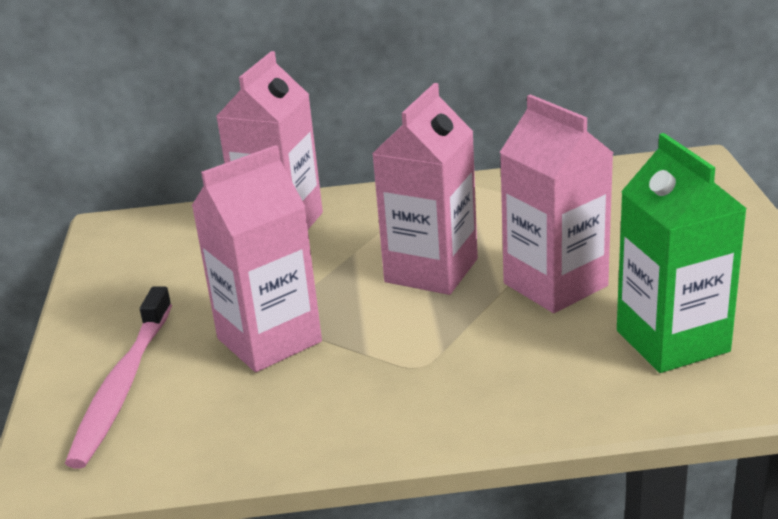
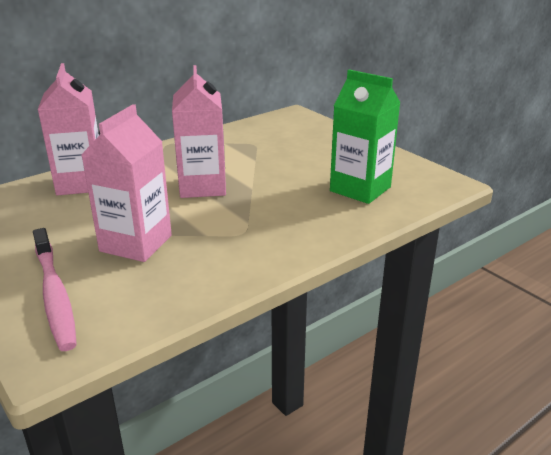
camera: 35 degrees left, 0 degrees up
(555, 285) = (278, 178): pink carton -> none

